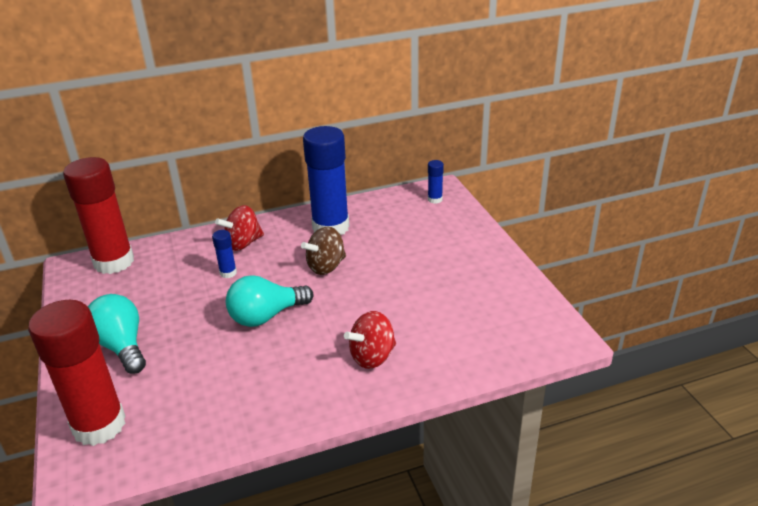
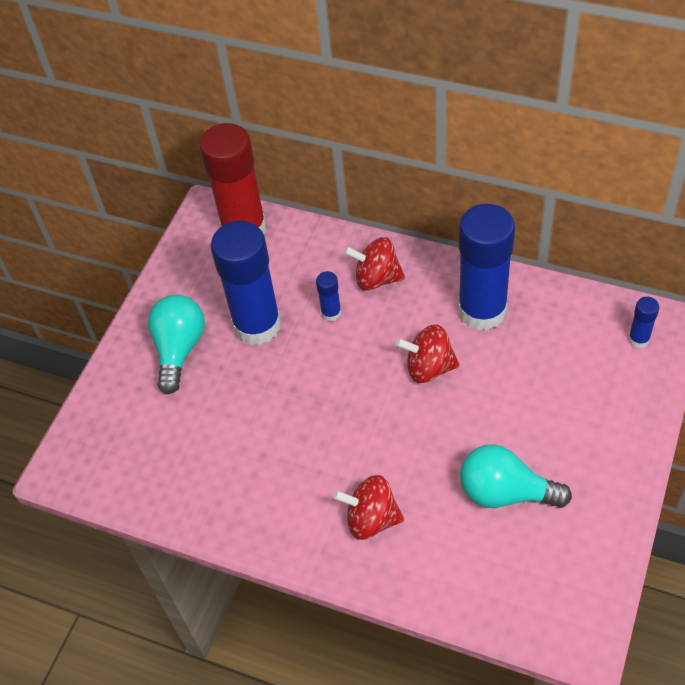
camera: 45 degrees right, 20 degrees up
(99, 425) = (107, 430): red glue stick -> none
(176, 304) = (257, 325): none -> blue glue stick
(266, 316) = (320, 397): turquoise light bulb -> turquoise light bulb (505, 492)
(326, 266) = (429, 367): brown spinning top -> red spinning top

